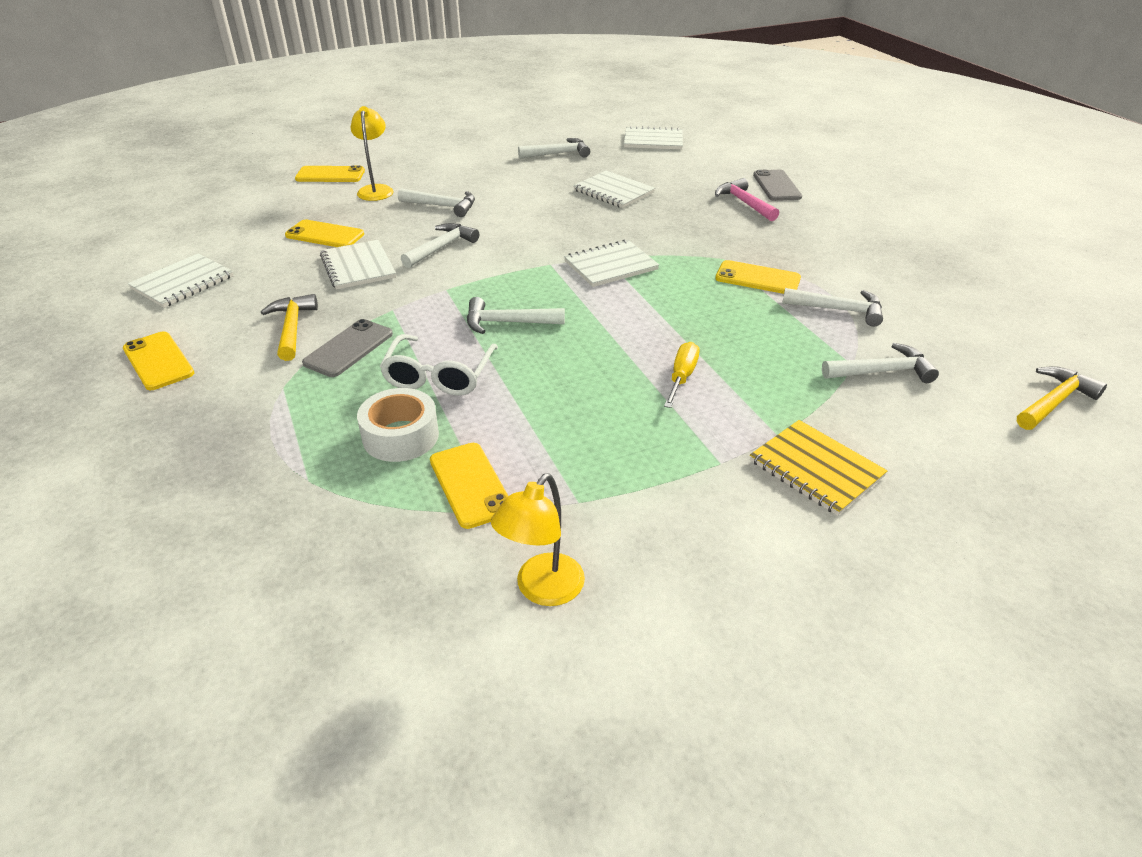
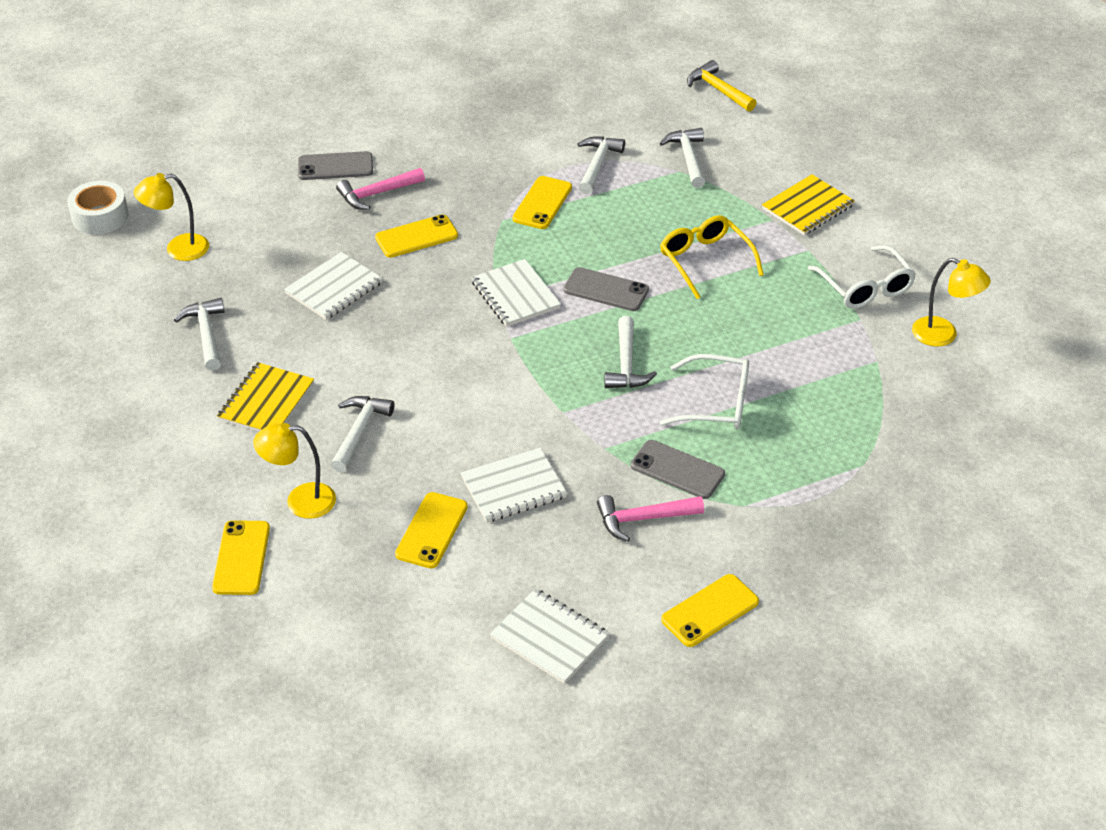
camera: 90 degrees left, 5 degrees up
(292, 328) = (643, 519): yellow hammer -> pink hammer
(400, 436) = (802, 418): white tape -> white tape (100, 216)
(442, 247) = (470, 423): white hammer -> none
(470, 485) = (852, 374): yellow phone -> yellow phone (416, 237)
(483, 175) = (266, 401): none -> yellow notebook
(622, 313) = (606, 290): none -> grey phone
(646, 513) = (865, 287): none -> white glasses
(653, 140) = (178, 249): white notebook -> yellow lamp
(681, 377) = (705, 261): yellow screwdriver -> yellow glasses

